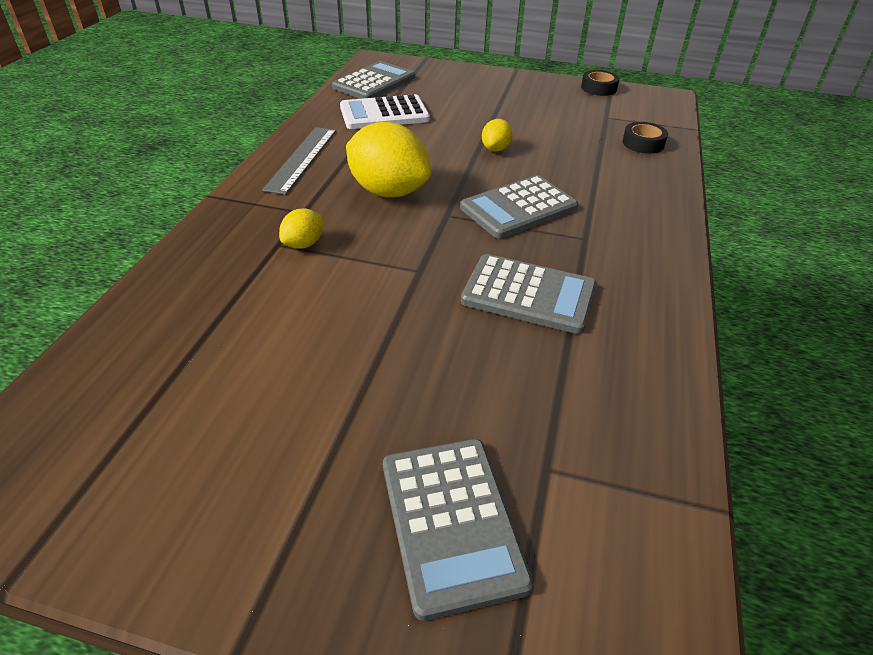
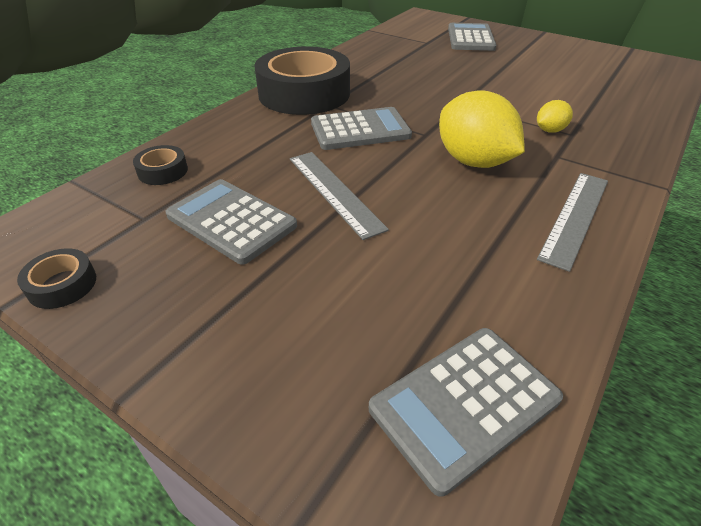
camera: 160 degrees left, 0 degrees up
(384, 114) = (459, 287): white calculator -> none
(495, 149) = (334, 192): yellow lemon -> grey ruler
(529, 294) = (394, 84): grey calculator -> grey calculator (231, 221)
(631, 250) = (304, 93): none -> black tape

